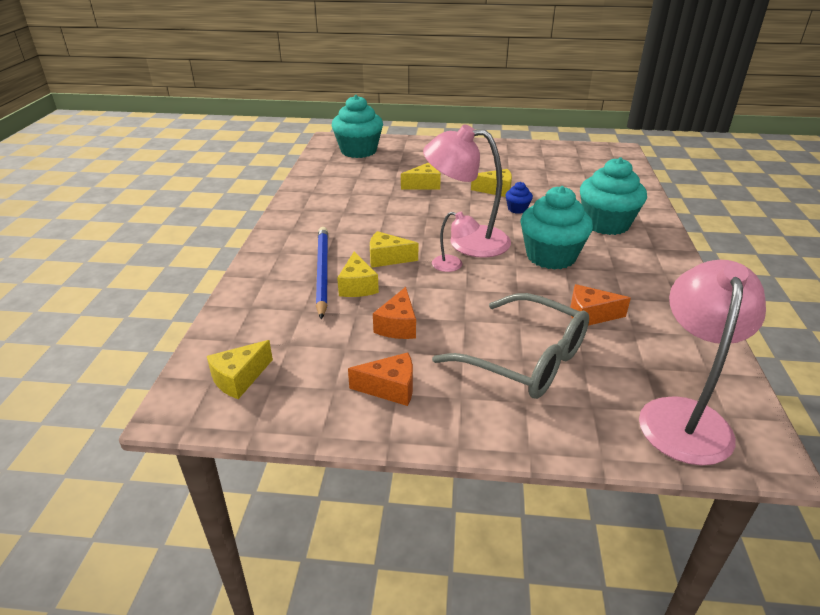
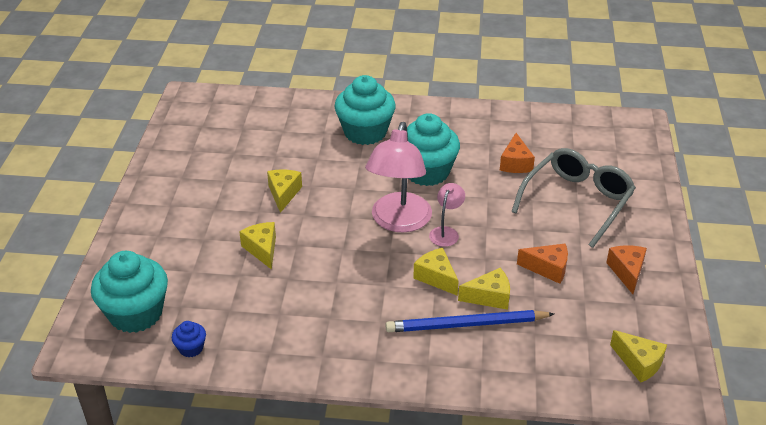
camera: 90 degrees left, 5 degrees up
(387, 258) = (436, 277): yellow cheese -> yellow cheese turned 135 degrees clockwise
(517, 209) = (331, 183): blue cupcake -> blue cupcake (191, 348)
(684, 416) = (617, 142): pink lamp -> none

